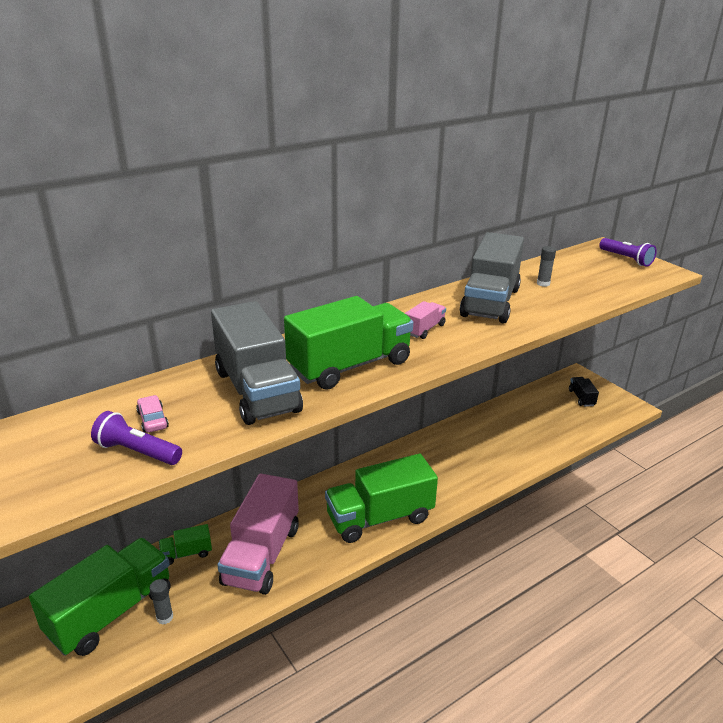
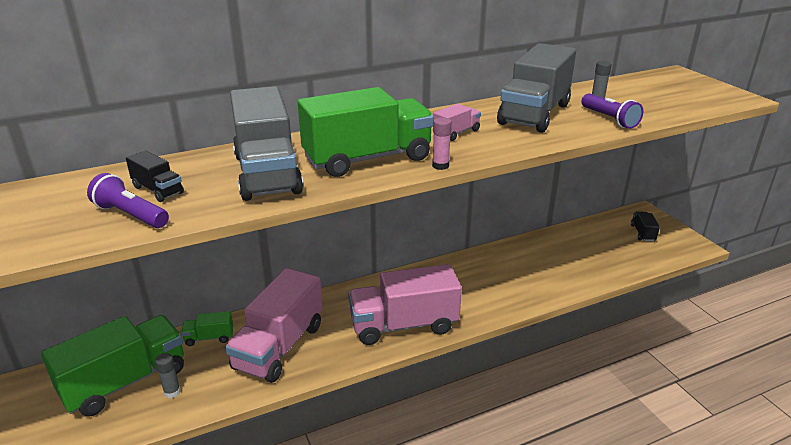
camera: 10 degrees right, 0 degrees up
(153, 420) = (158, 190): pink car -> black truck
(380, 517) = (403, 325): green truck -> pink truck
(422, 368) = (440, 166): none -> pink glue stick
(626, 259) = (696, 84): purple flashlight -> purple flashlight (609, 119)

